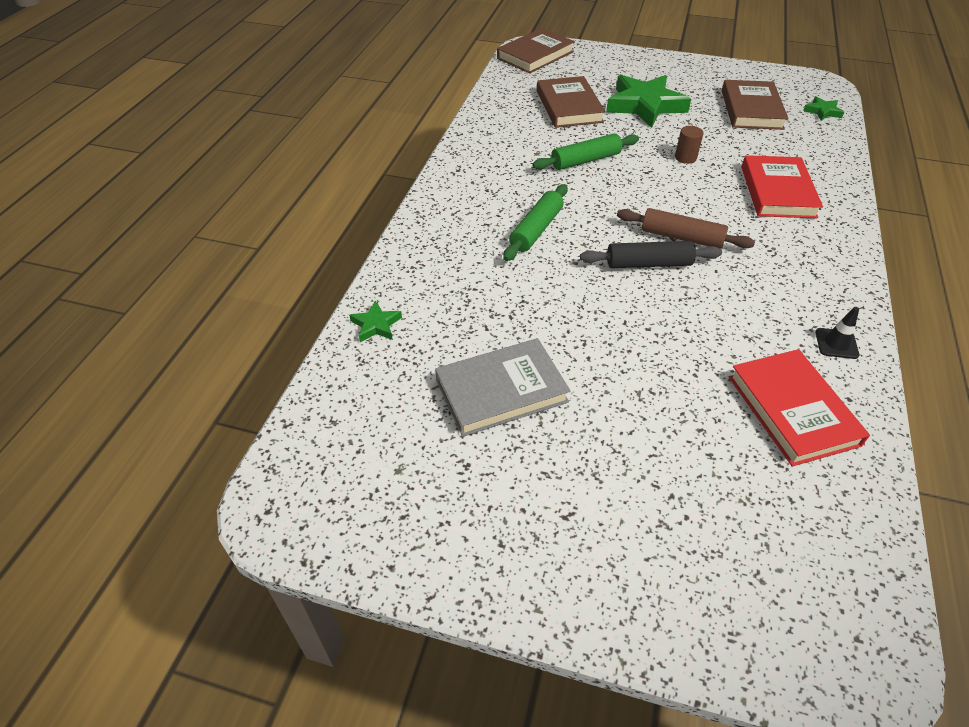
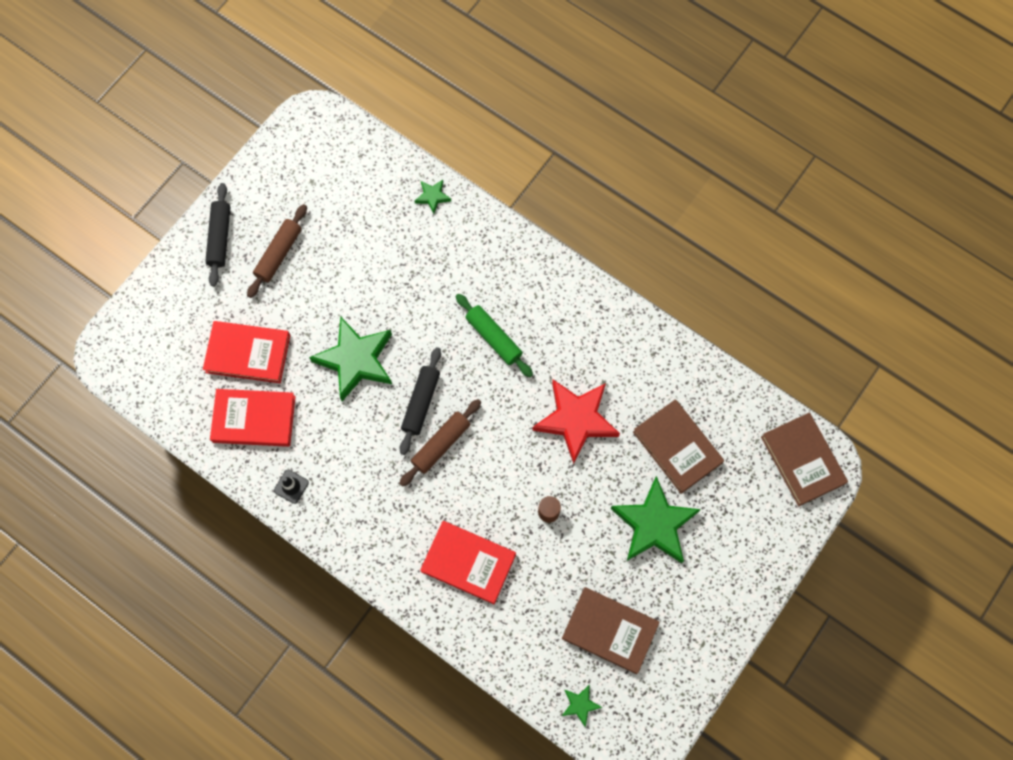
camera: 110 degrees right, 25 degrees up
(501, 391) = (343, 254): grey book -> none
(540, 469) = (279, 254): none -> brown rolling pin
(553, 567) = (220, 238): none -> black rolling pin
(569, 106) = (677, 447): brown book -> brown book turned 45 degrees clockwise
(585, 160) = (576, 420): green rolling pin -> red star
(639, 333) = (356, 360): none -> green star
(712, 451) = (248, 354): none -> red book

